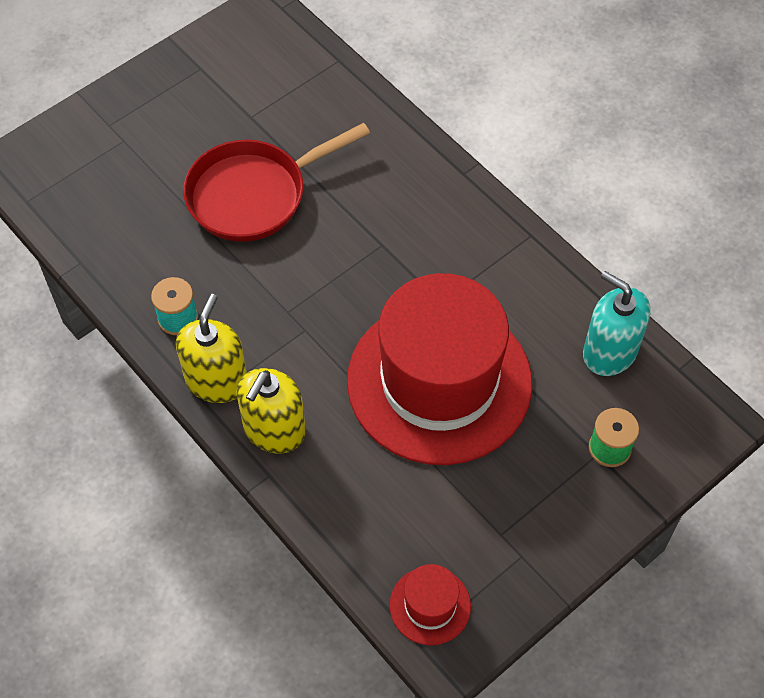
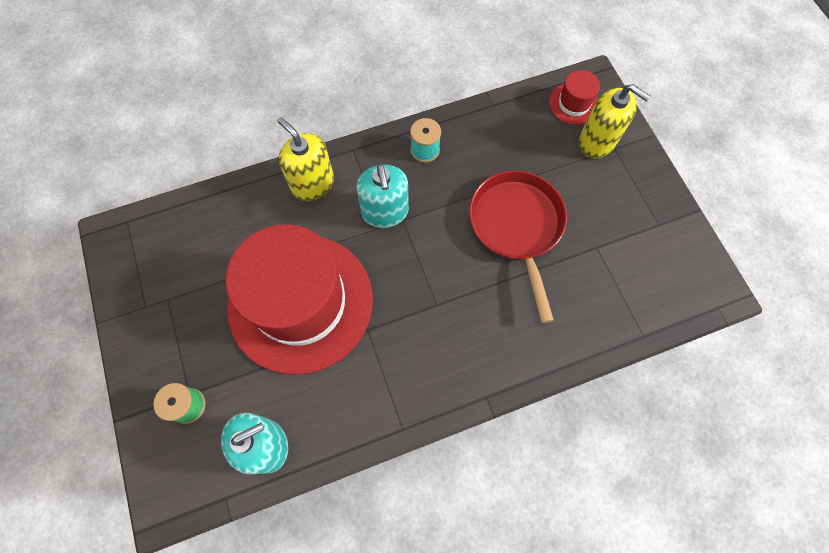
camera: 110 degrees right, 10 degrees up
(217, 381) = (365, 160): yellow soap dispenser -> yellow soap dispenser (596, 142)
(284, 333) = (385, 212): none -> turquoise soap dispenser
(430, 605) = (145, 236): red hat -> red hat (574, 103)

